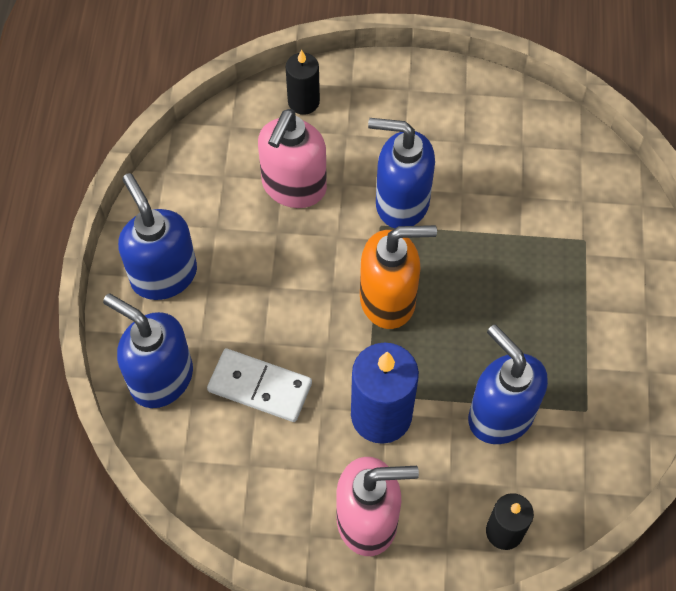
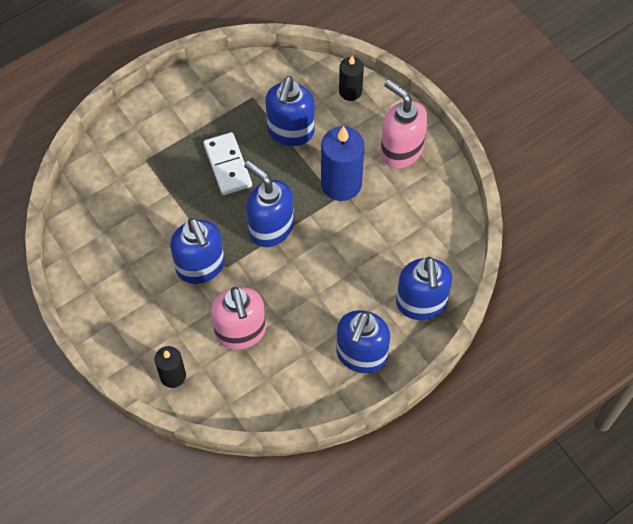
camera: 130 degrees left, 0 degrees up
(260, 387) = (380, 251): white domino -> white domino (228, 165)
(294, 187) = (240, 332): pink soap dispenser -> pink soap dispenser turned 90 degrees clockwise
(388, 300) = (270, 228): orange soap dispenser -> blue soap dispenser

